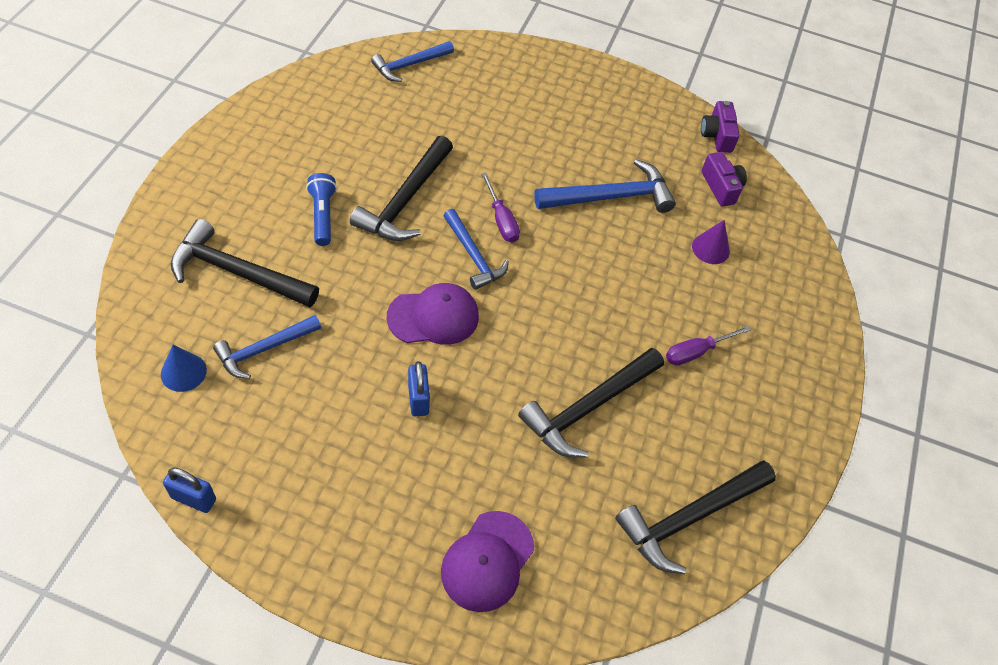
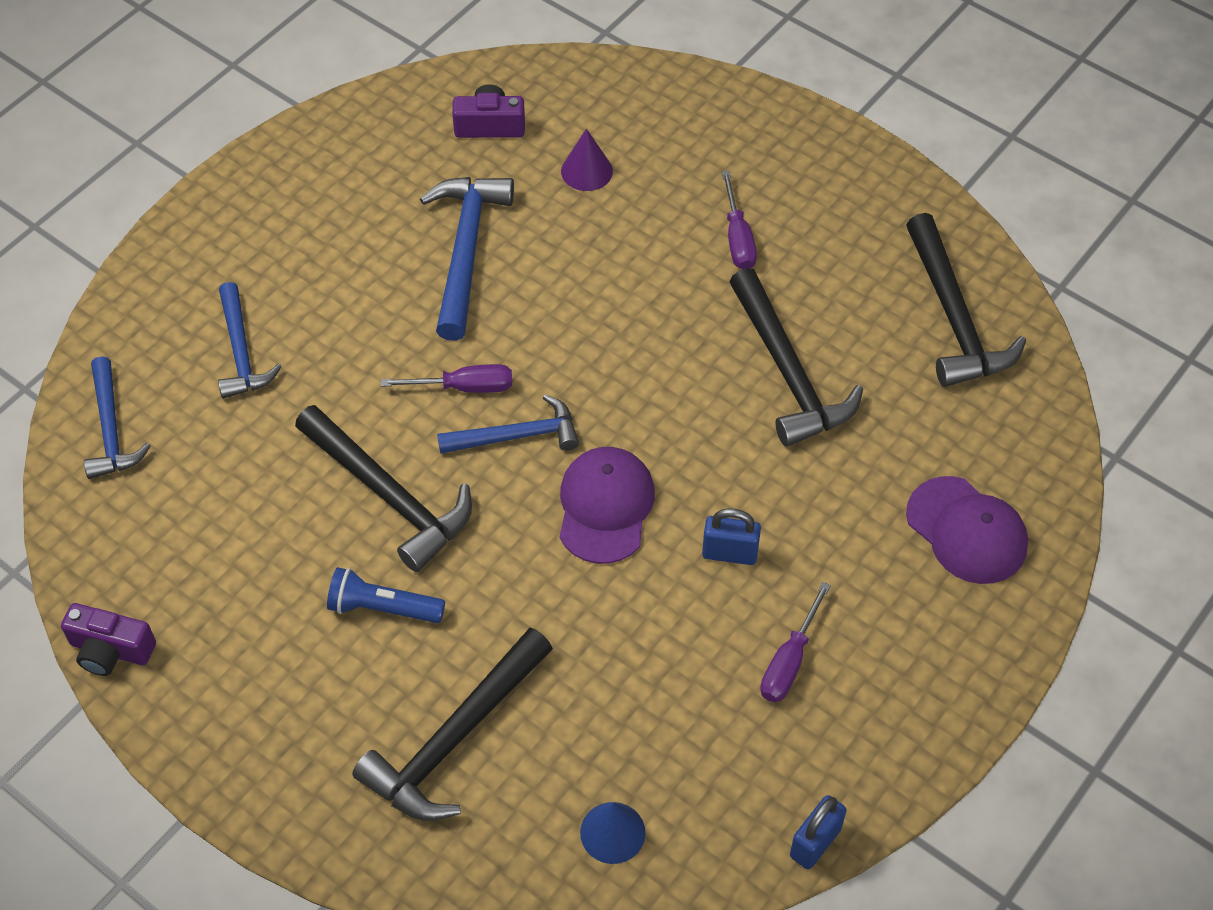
camera: 65 degrees left, 0 degrees up
(264, 349) = (602, 723): blue hammer -> blue hammer (241, 352)
(338, 454) = (789, 661): none -> purple screwdriver
(717, 135) = (398, 99): purple camera -> purple camera (111, 650)

